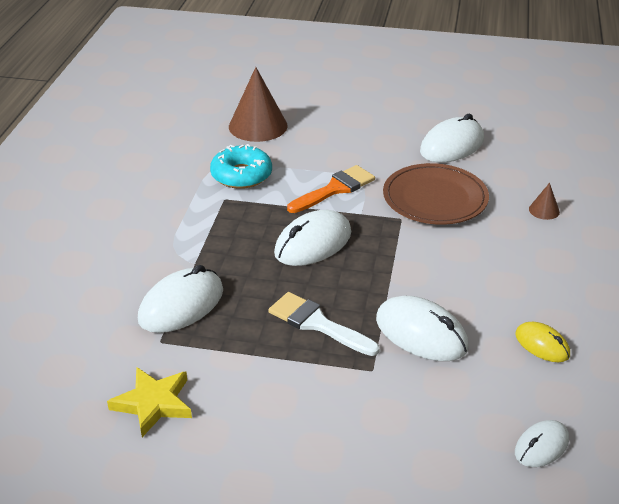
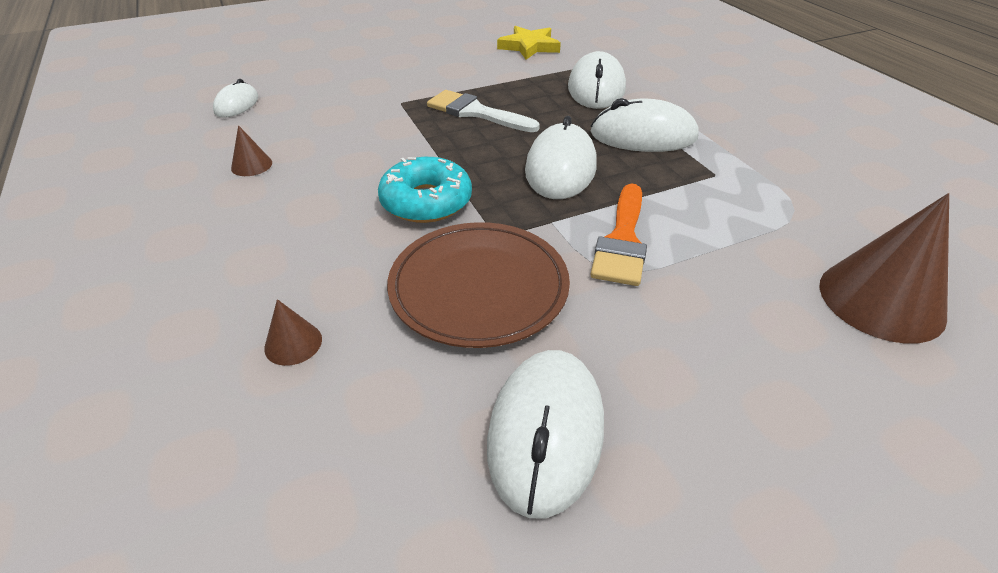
camera: 145 degrees right, 5 degrees up
(241, 175) = (751, 209): turquoise donut -> turquoise donut (426, 201)
(317, 324) = (475, 112): white brush -> white brush turned 150 degrees counterclockwise
(421, 333) = (378, 135): white mouse -> white mouse (643, 135)
(542, 345) = (251, 165): yellow mouse -> brown cone

